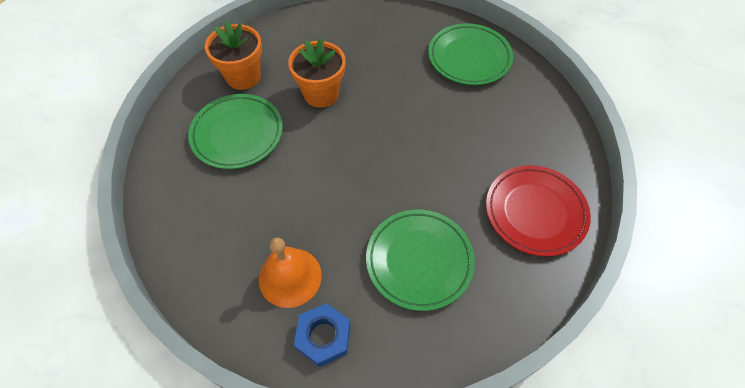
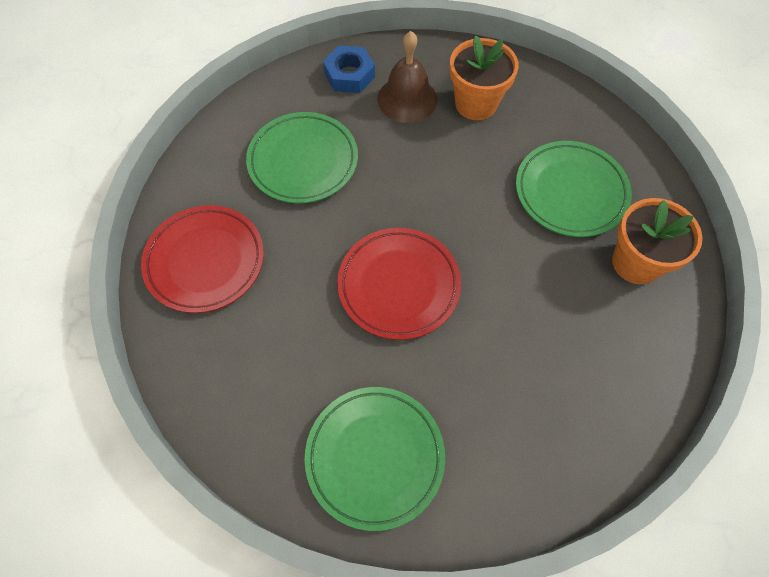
camera: 150 degrees right, 5 degrees up
(290, 277) = (407, 99): orange bell -> brown bell
(321, 94) = (527, 287): orange flower pot -> orange flower pot (476, 104)
(401, 131) = (399, 285): none -> red plate

